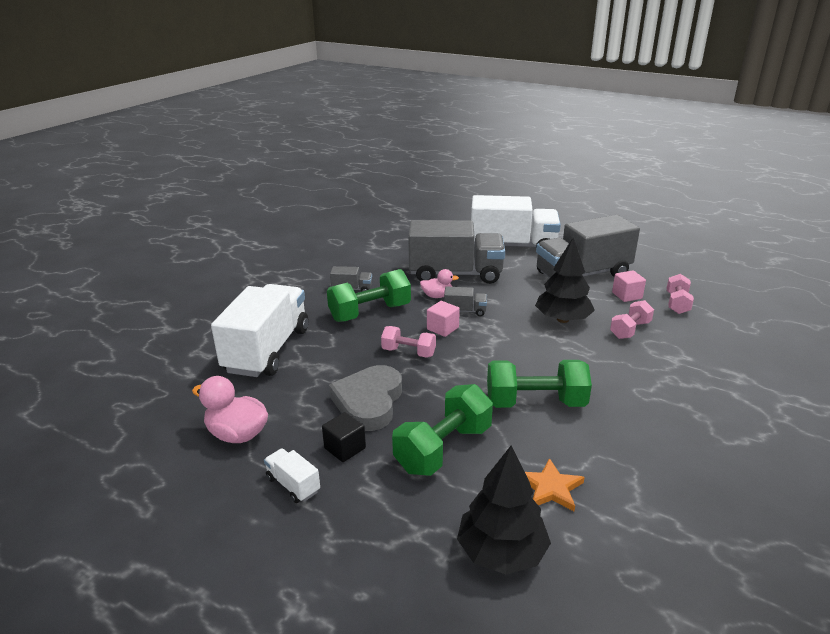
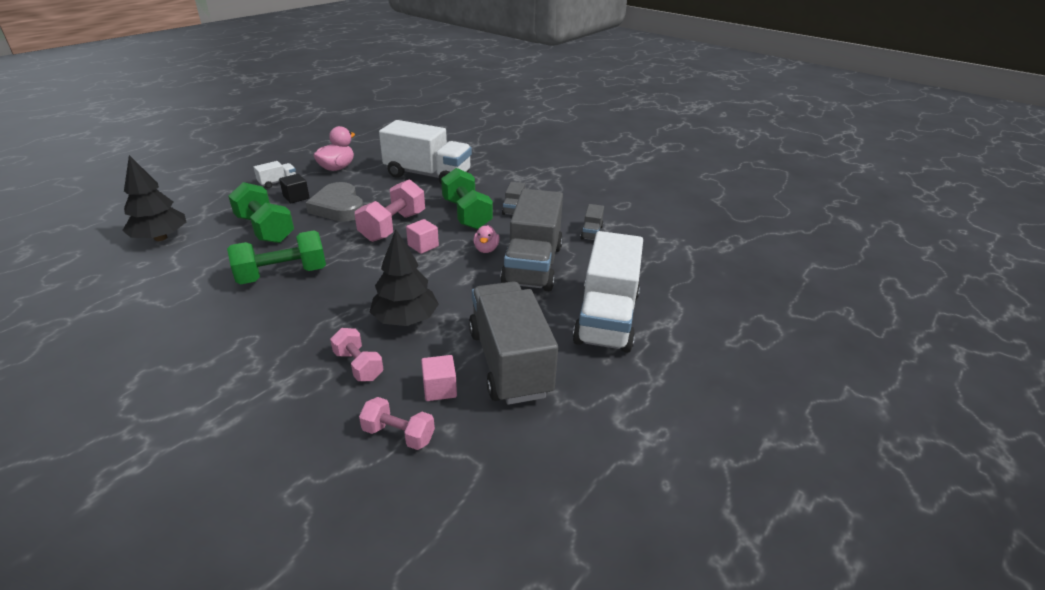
camera: 95 degrees right, 5 degrees up
(369, 402) = (338, 207): grey heart -> grey heart turned 135 degrees counterclockwise
(408, 352) = (393, 227): pink dumbbell -> pink dumbbell, size x1.67
(465, 311) = (450, 261): grey truck -> grey truck (591, 233)
(535, 403) = (282, 275): green dumbbell -> green dumbbell turned 60 degrees clockwise
(550, 488) = (189, 264): orange star -> none

